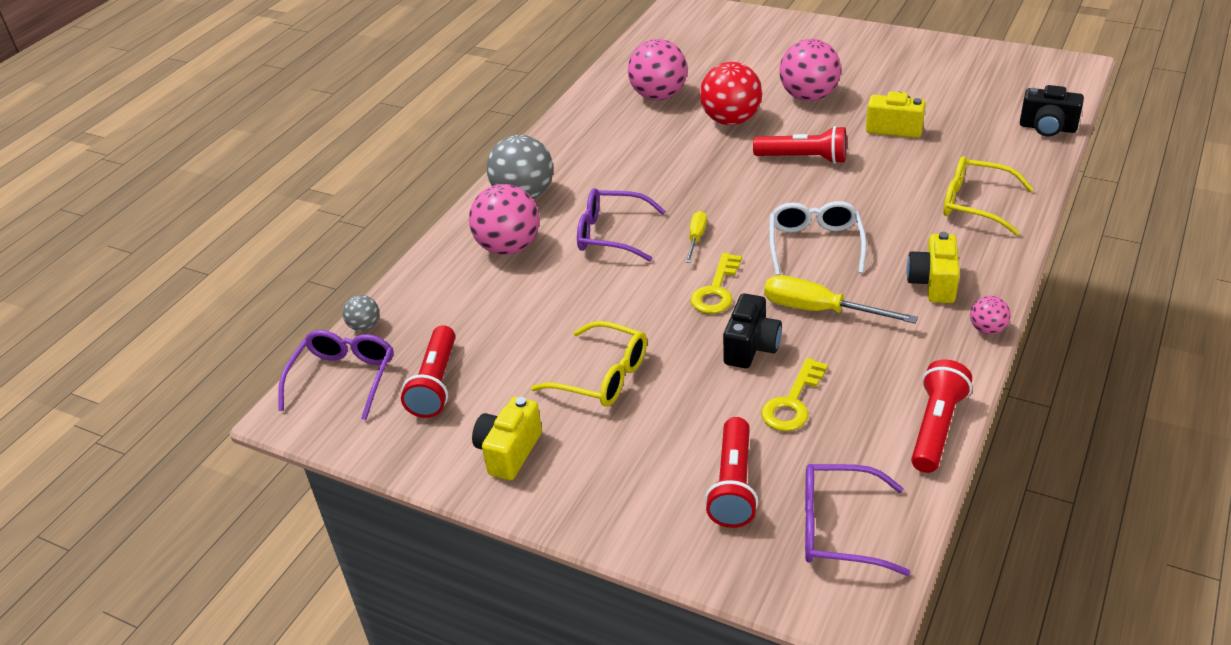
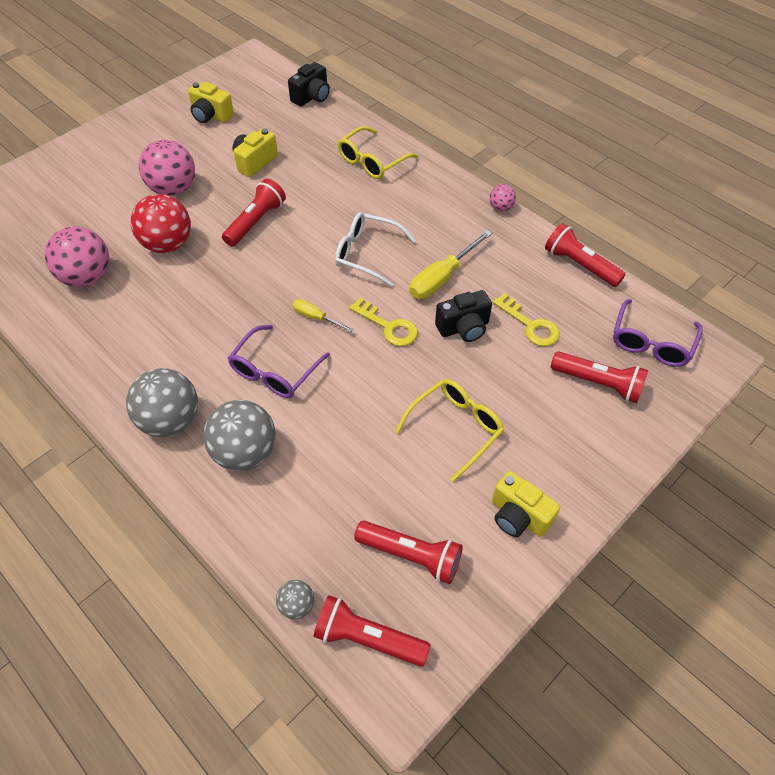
camera: 75 degrees left, 15 degrees up
(344, 378) = (368, 638): purple glasses -> red flashlight
(509, 247) = (245, 452): pink ball -> grey ball
(751, 347) = (464, 328): black camera -> black camera turned 120 degrees clockwise
(933, 283) = (444, 213): yellow camera -> yellow camera (211, 116)

